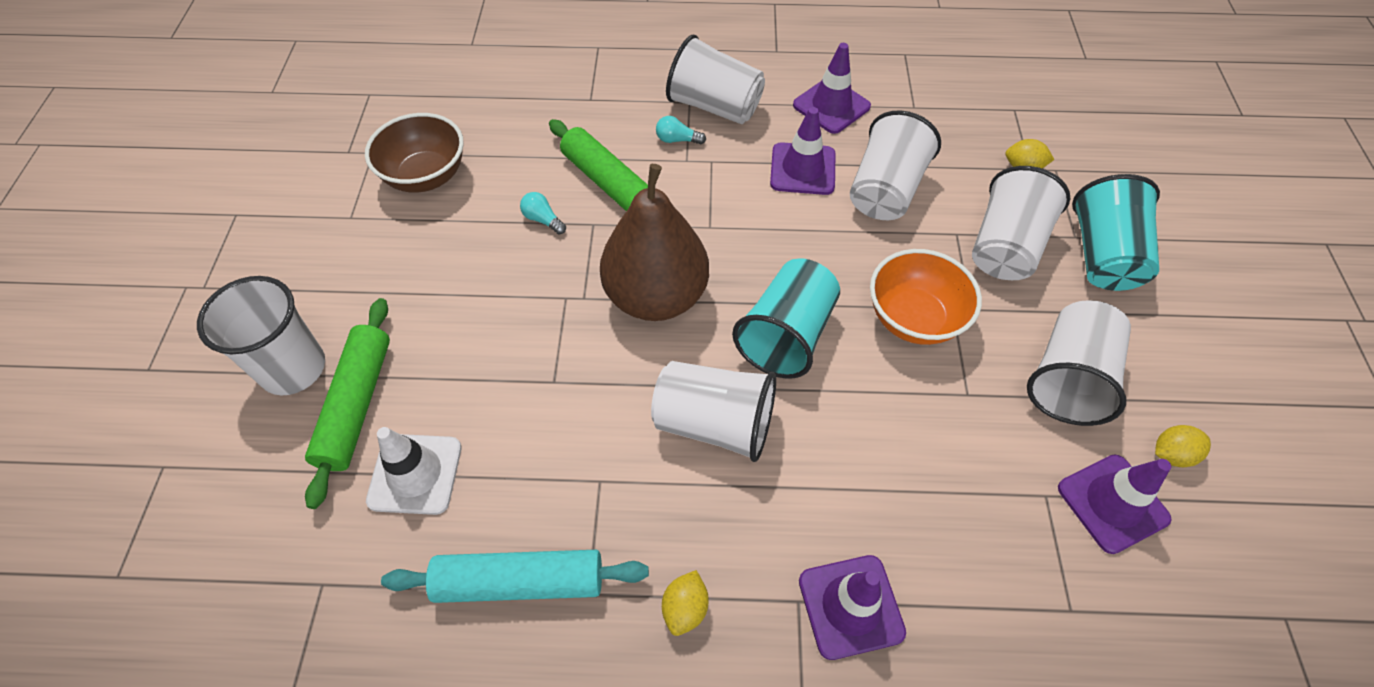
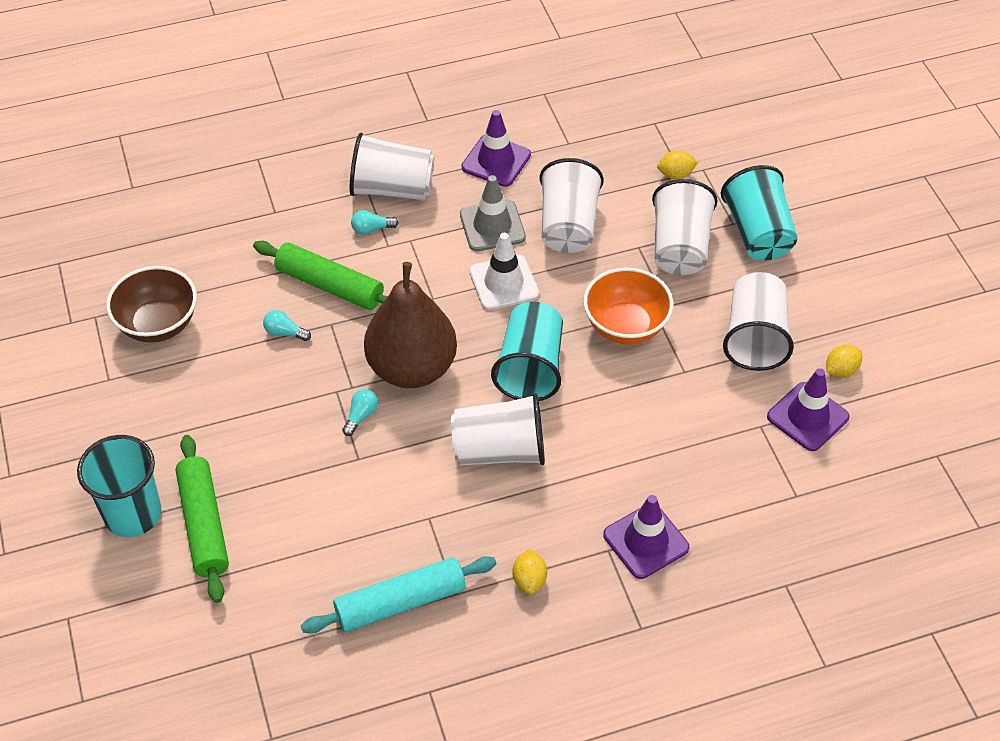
camera: 20 degrees left, 5 degrees down
(293, 368) = (133, 514): white cup -> turquoise cup
(415, 474) = (281, 558): white traffic cone -> white traffic cone (504, 283)
(578, 333) = (361, 416): none -> turquoise light bulb
(802, 169) = (492, 226): purple traffic cone -> grey traffic cone

